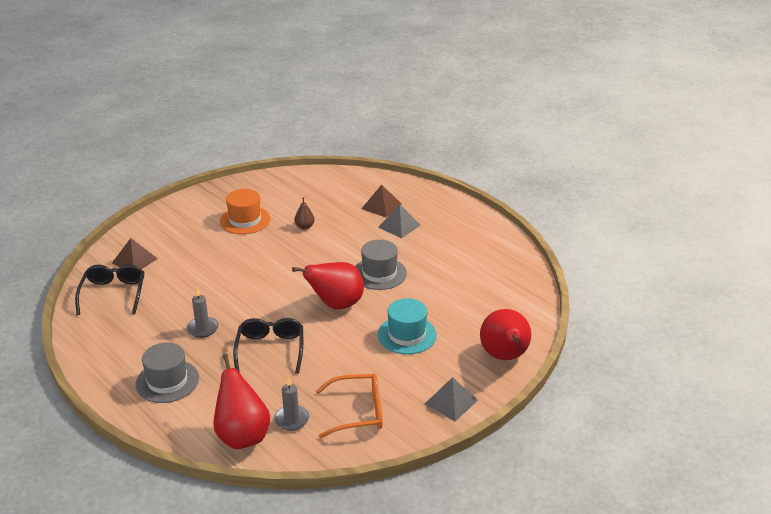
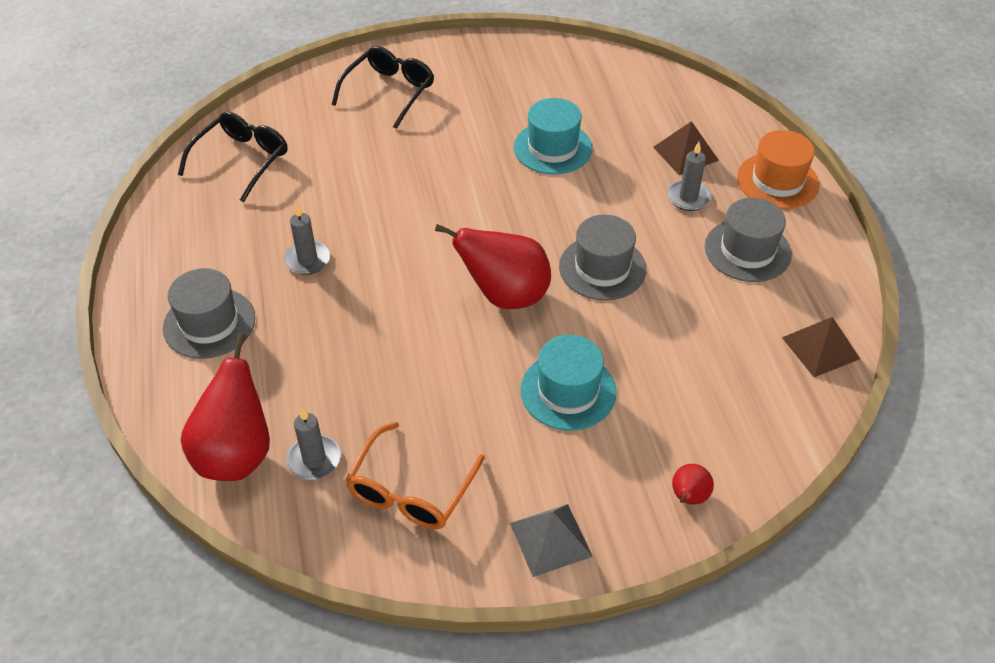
camera: 30 degrees right, 15 degrees up
(134, 260) = (301, 119): brown pyramid -> brown pyramid (820, 348)
(245, 220) = (480, 107): orange hat -> orange hat (777, 181)
(270, 349) = (368, 330): black glasses -> black glasses (390, 91)
(304, 226) = (553, 148): brown pear -> turquoise hat
(359, 412) = (410, 491): orange glasses -> orange glasses turned 90 degrees clockwise
(399, 226) = (688, 197): grey pyramid -> grey candle
(449, 240) = (747, 250): none -> grey hat
(504, 356) = (688, 497): red pear -> red pear, size x0.47

